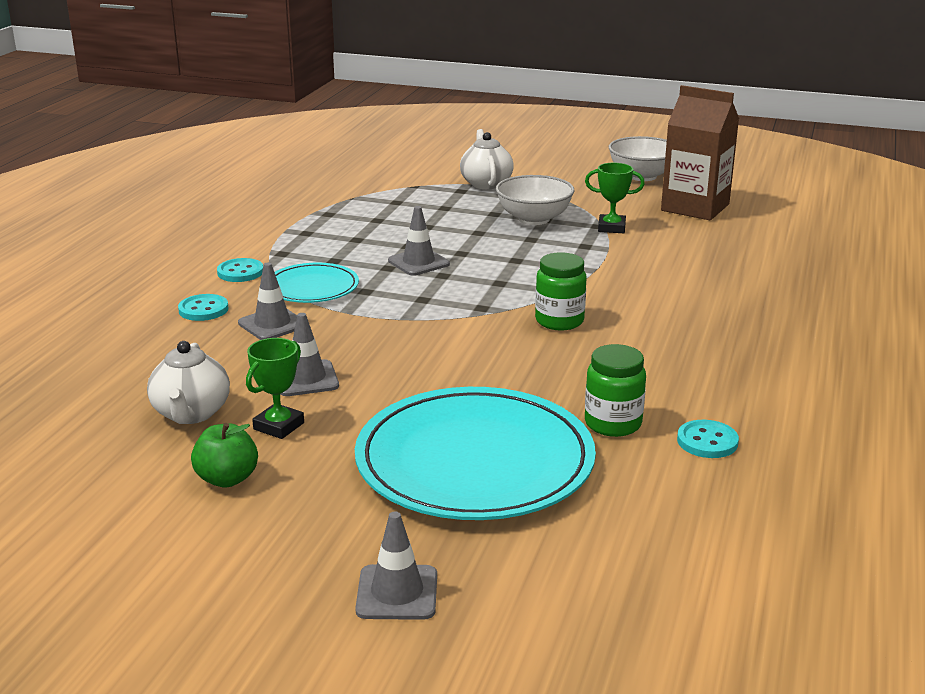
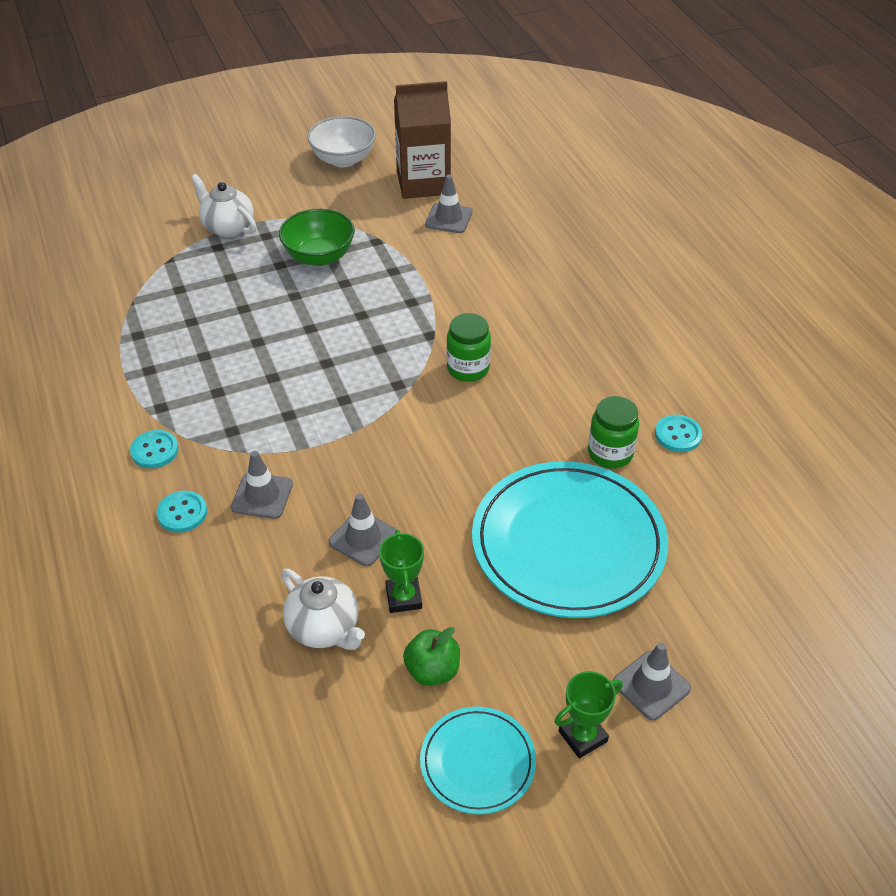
camera: 40 degrees left, 20 degrees up
(312, 287) = (240, 435): turquoise plate -> turquoise plate (477, 762)
(418, 262) = (290, 358): grey traffic cone -> grey traffic cone (448, 218)
(534, 219) = (319, 256): white bowl -> green bowl
(611, 228) = (389, 238): green trophy -> green trophy (583, 736)

